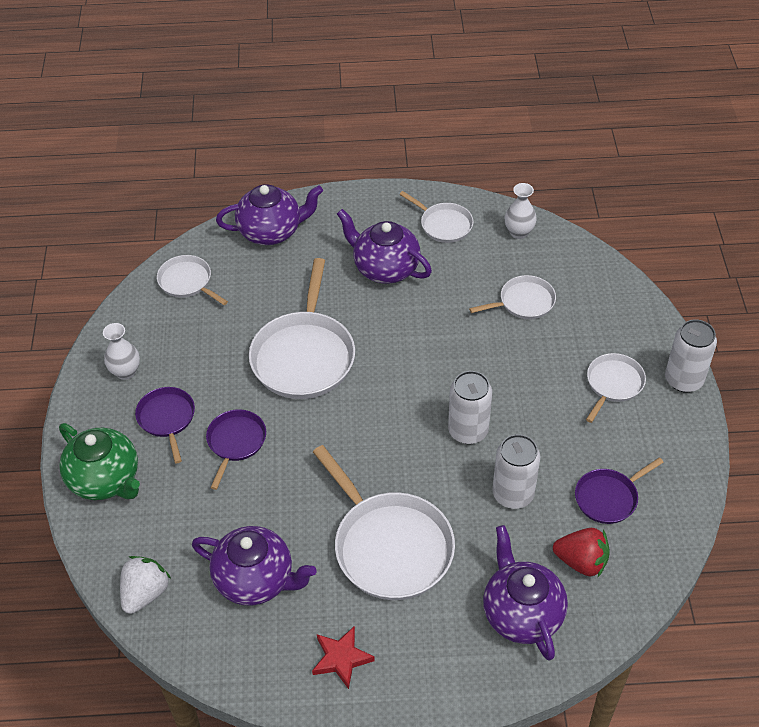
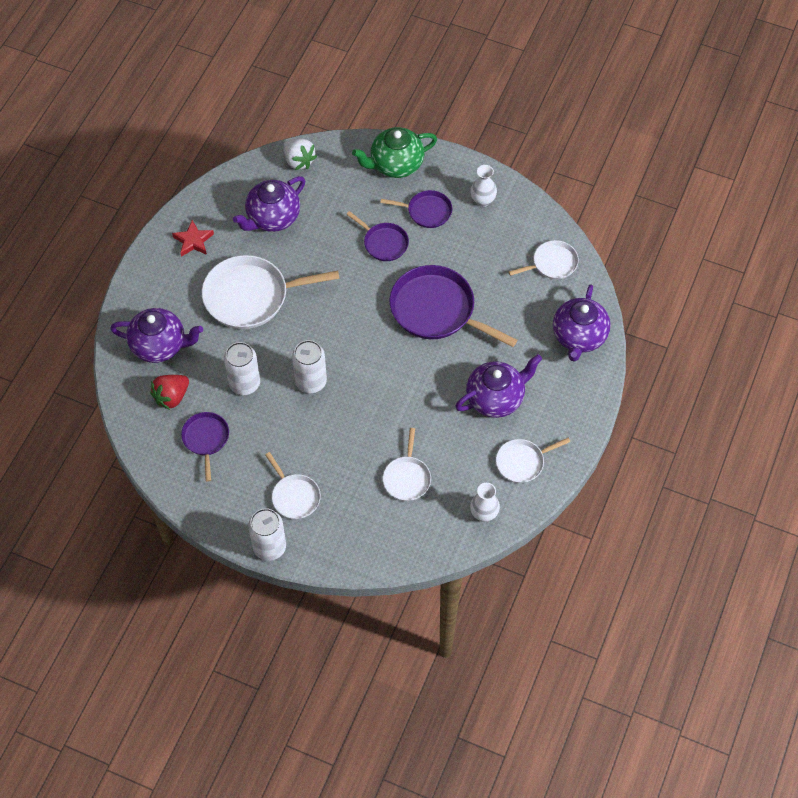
camera: 115 degrees right, 10 degrees up
(304, 356) = (436, 310): white pan -> purple pan

